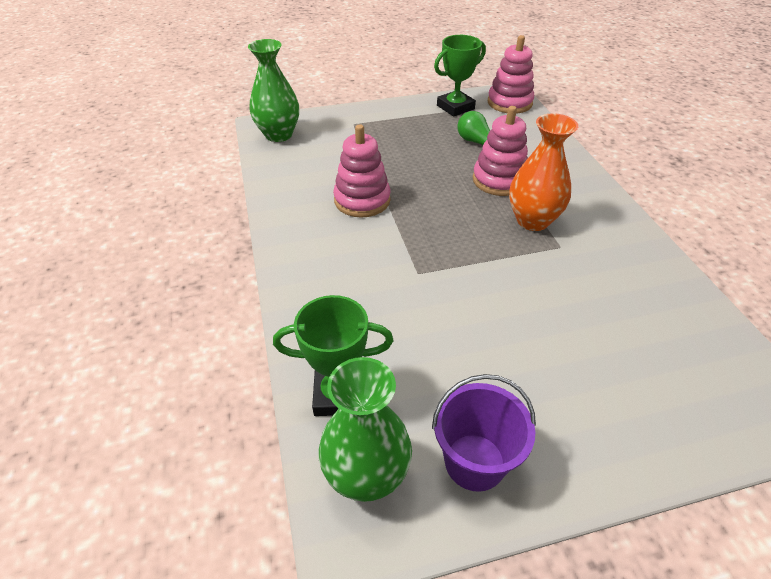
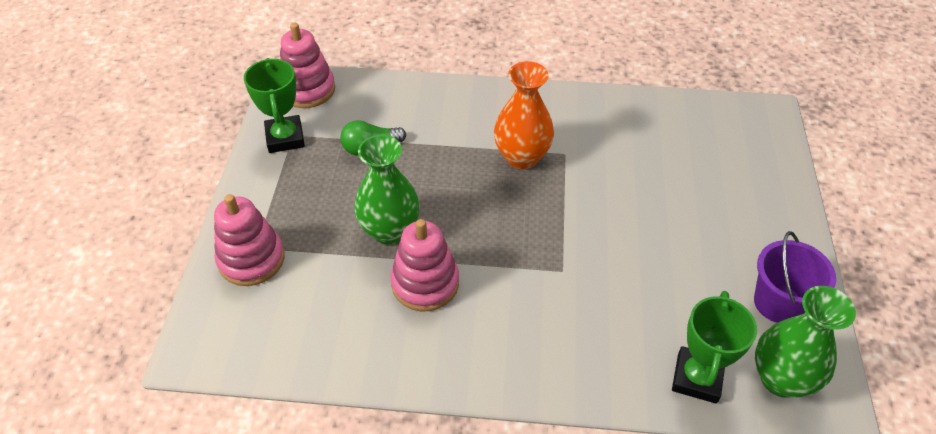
camera: 70 degrees left, 5 degrees up
(278, 135) = (231, 338): green vase -> green vase (390, 231)
(499, 180) = (447, 155): pink stacking toy -> pink stacking toy (251, 259)

